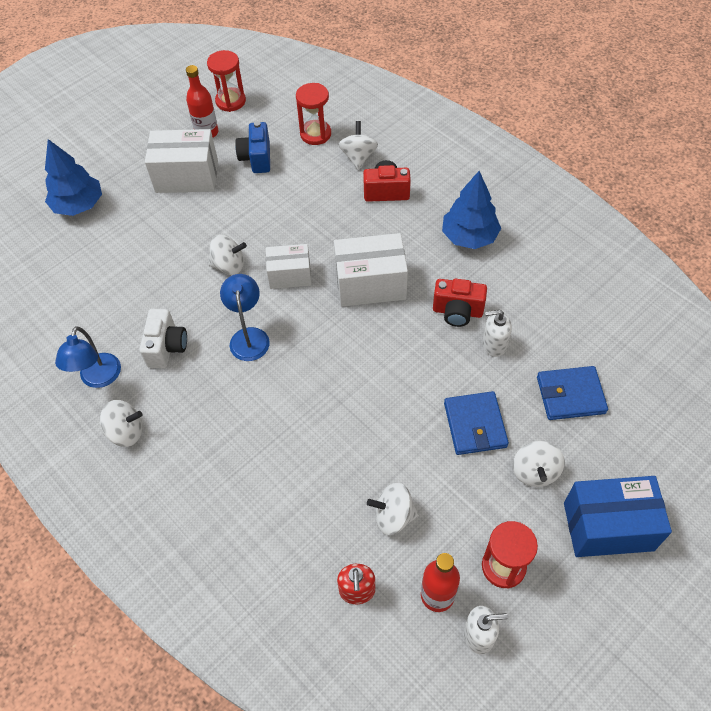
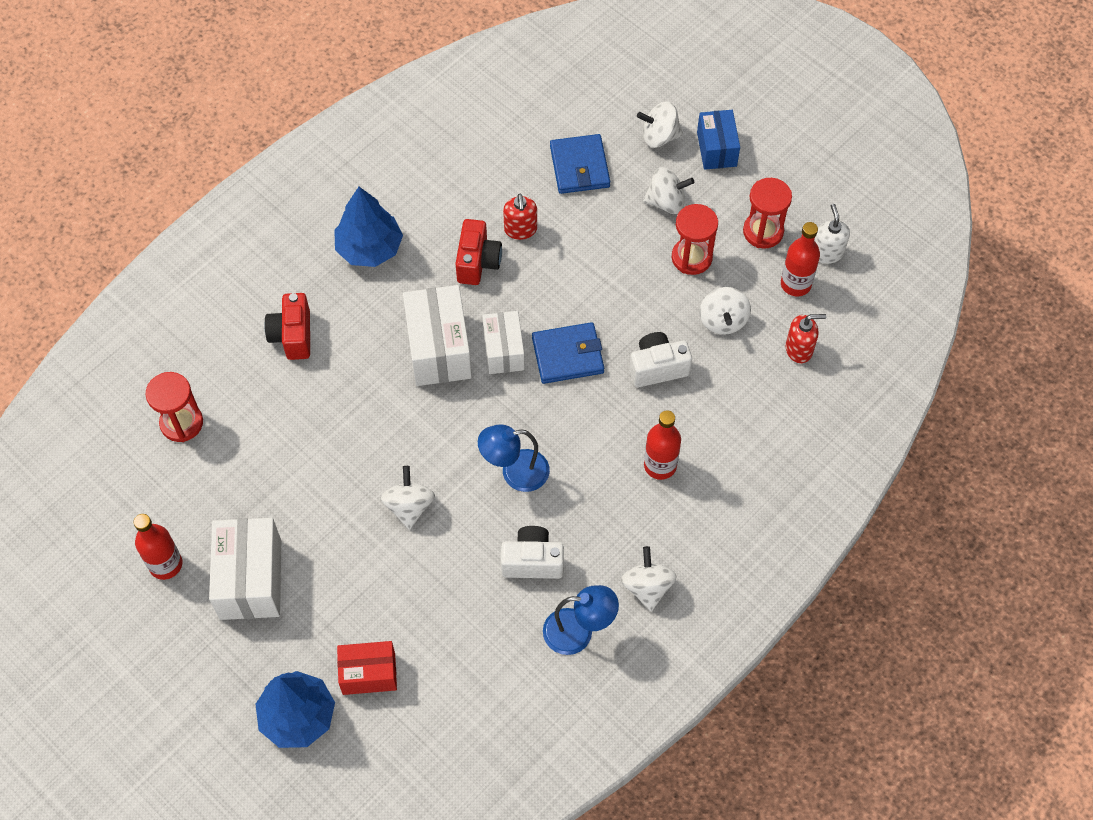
camera: 95 degrees left, 5 degrees up
(99, 243) = (369, 674): none -> red box
(230, 101) = (102, 540): red hourglass -> red hourglass (691, 257)
(241, 449) = (660, 465): none -> red bottle
(256, 158) = (222, 493): blue camera -> none
(290, 275) = (425, 436): white box -> white box (504, 351)
(342, 452) = (657, 368): none -> white camera
(358, 157) = (229, 369): white spinning top -> white spinning top (659, 136)
(475, 425) = (618, 250): blue wallet -> blue wallet (568, 355)
(494, 344) = (520, 229): white soap dispenser -> red soap dispenser
(608, 526) = (716, 149): blue box -> blue box, size x0.64

